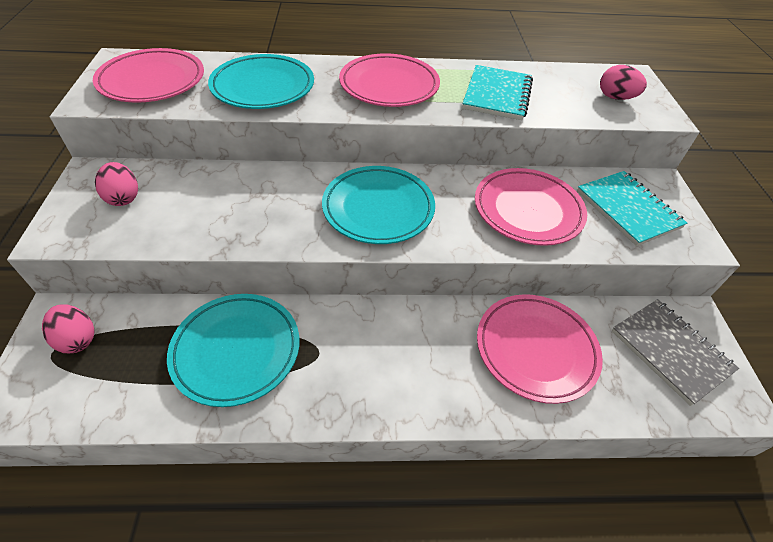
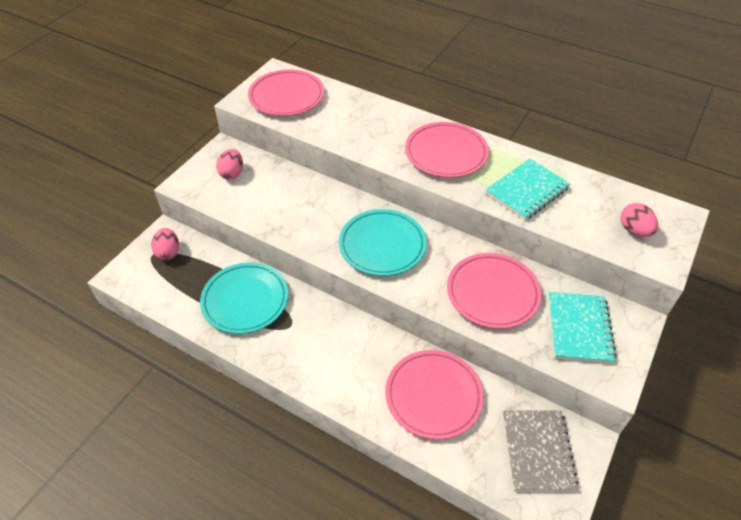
camera: 35 degrees right, 0 degrees up
(263, 87) = (354, 125): turquoise plate -> none

